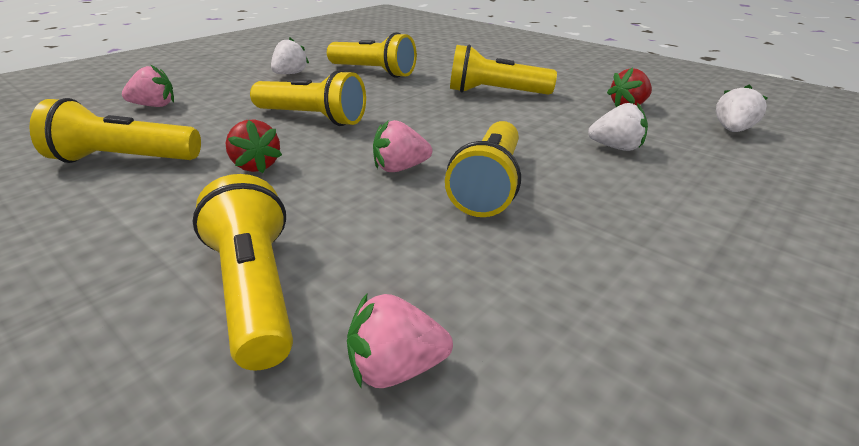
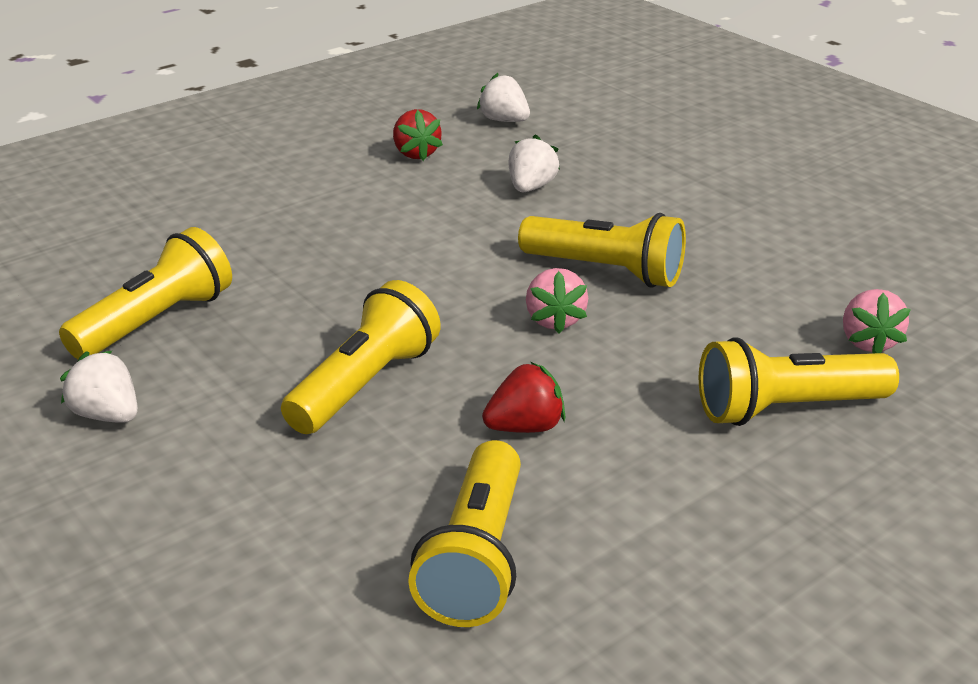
camera: 80 degrees left, 0 degrees up
(154, 106) = (222, 573): pink strawberry -> none
(495, 93) = (325, 228): yellow flashlight -> none

